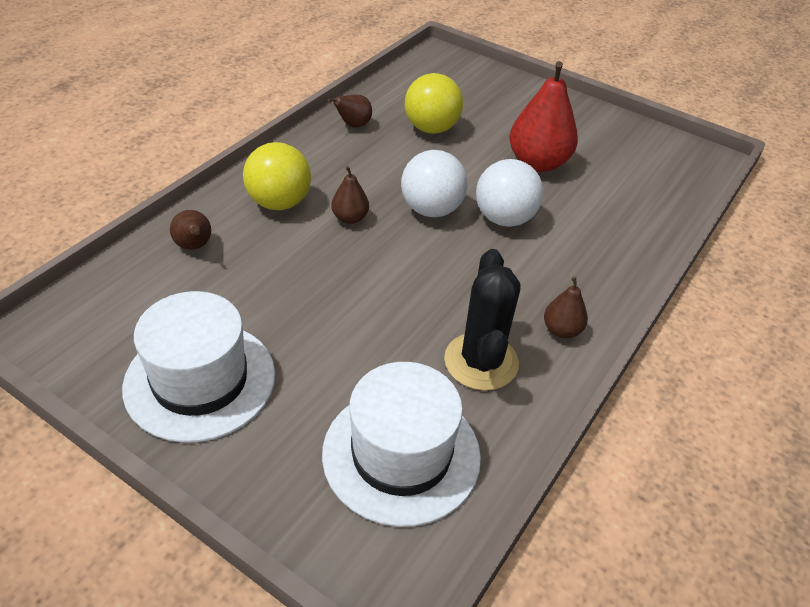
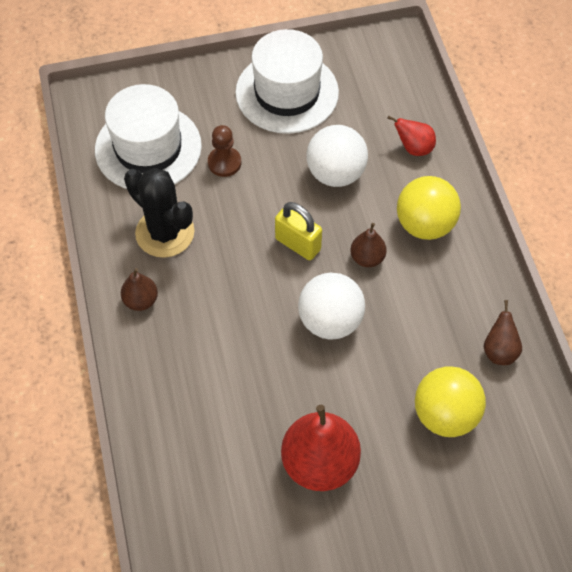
camera: 135 degrees right, 15 degrees up
(194, 246) = (414, 148): brown pear -> red pear
(351, 371) = (224, 163): none -> brown pawn
(384, 264) = (298, 244): none -> yellow padlock
(504, 218) = (274, 365): white ball -> white ball (335, 173)

